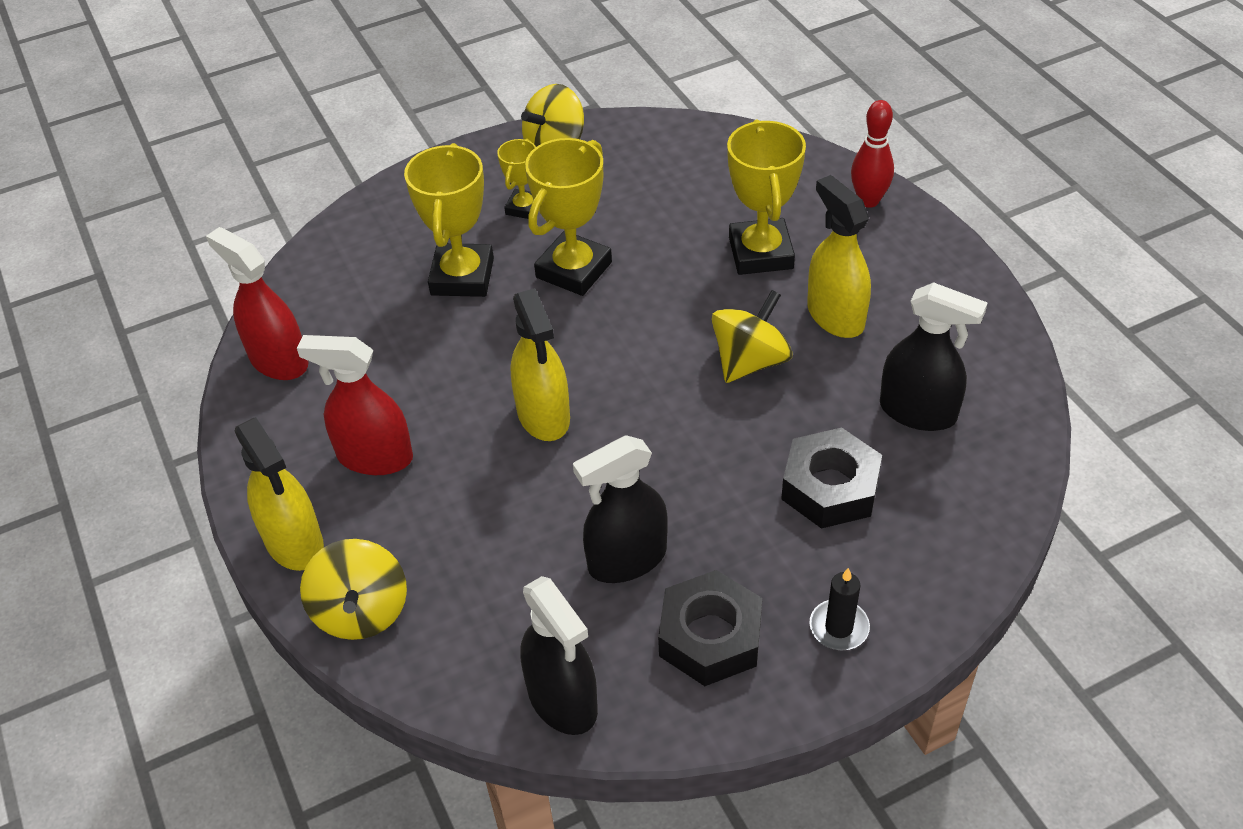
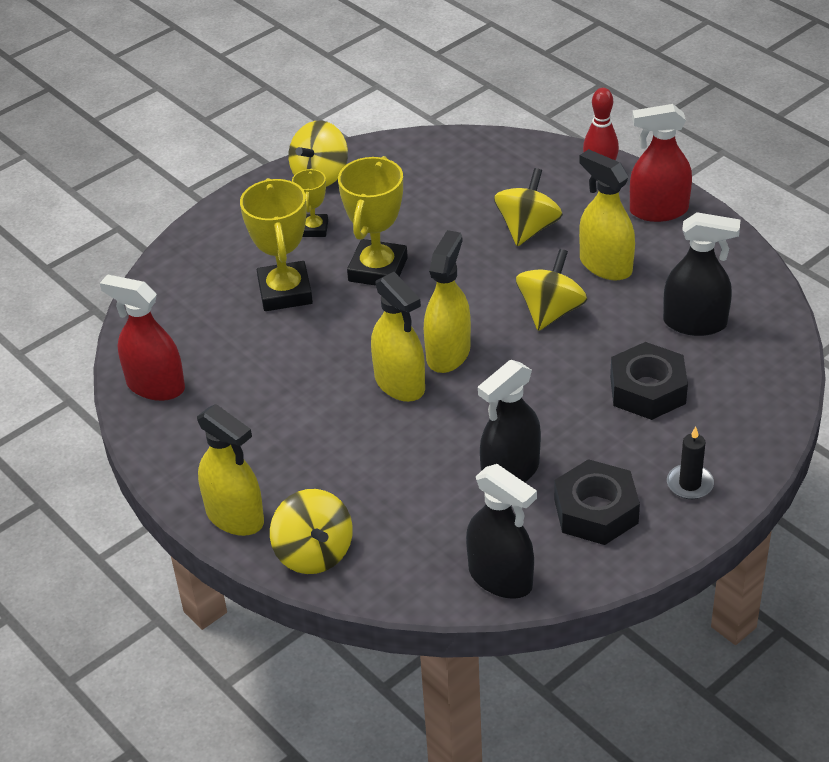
camera: 15 degrees left, 5 degrees down
(375, 457) = (273, 441): red spray bottle -> red spray bottle (658, 211)
(613, 389) = (448, 353): none -> yellow spray bottle
(761, 253) = (527, 229): yellow trophy -> yellow spinning top

